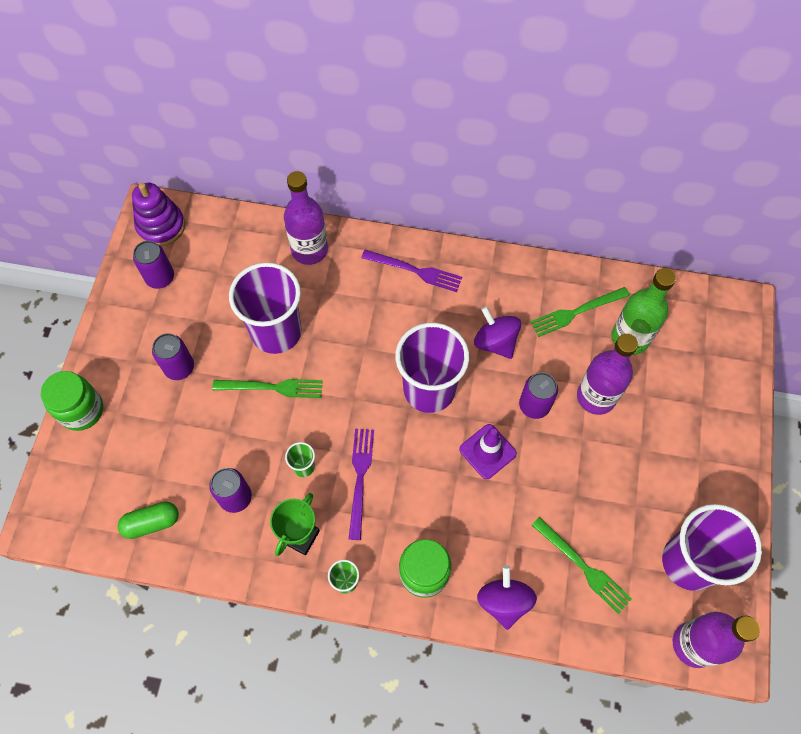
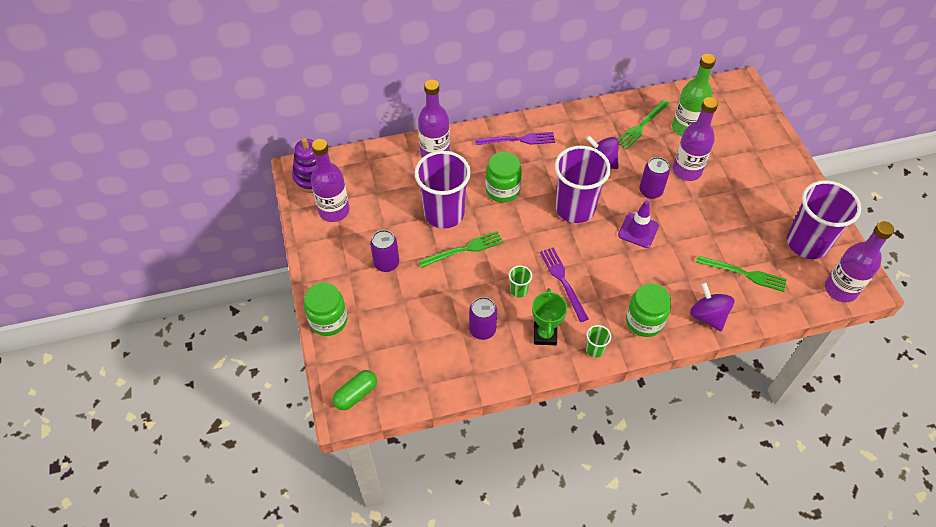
camera: 25 degrees left, 10 degrees down
(151, 523) = (430, 372): green capsule -> green capsule (356, 394)
(160, 278) = (334, 211): purple can -> purple bottle
(359, 329) = (502, 190): none -> green jar

